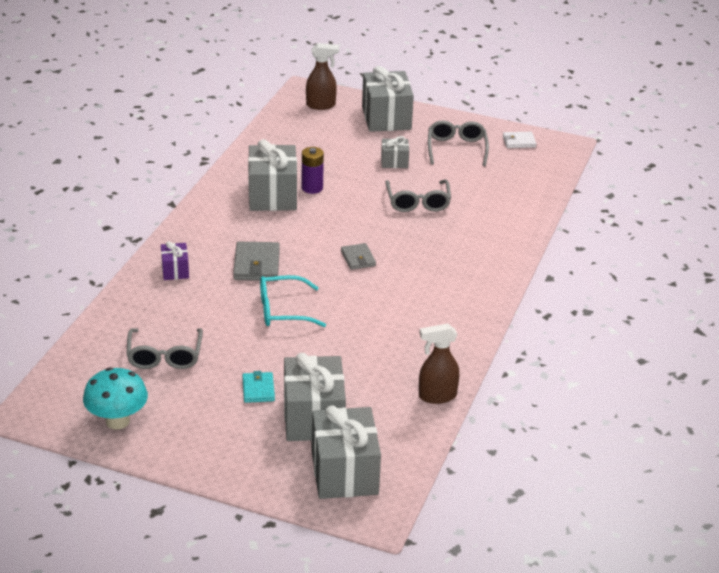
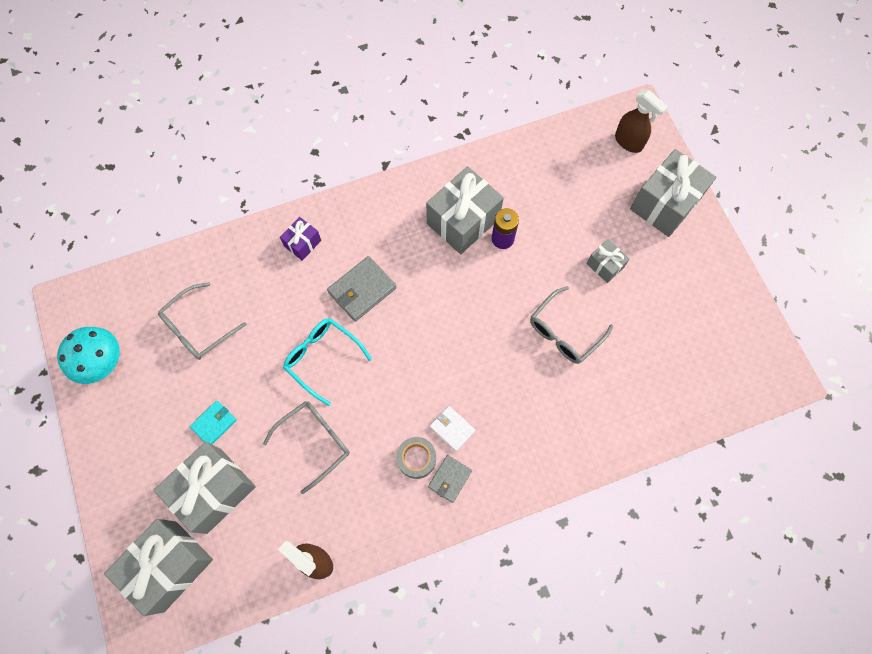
camera: 50 degrees right, 35 degrees up
(358, 258) = (440, 354): grey wallet -> grey wallet (449, 479)
(422, 310) = (416, 459): none -> grey tape
(456, 149) = (678, 295): grey glasses -> grey glasses (315, 442)
(519, 142) = (746, 335): white wallet -> white wallet (452, 429)

